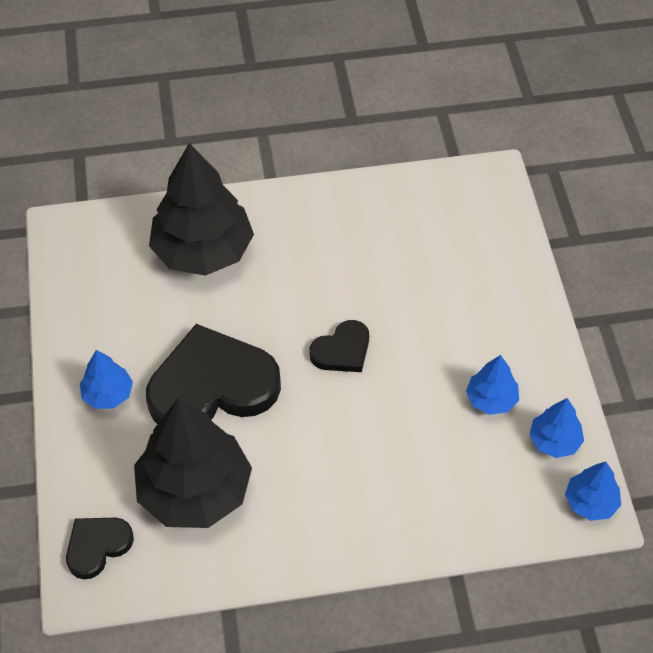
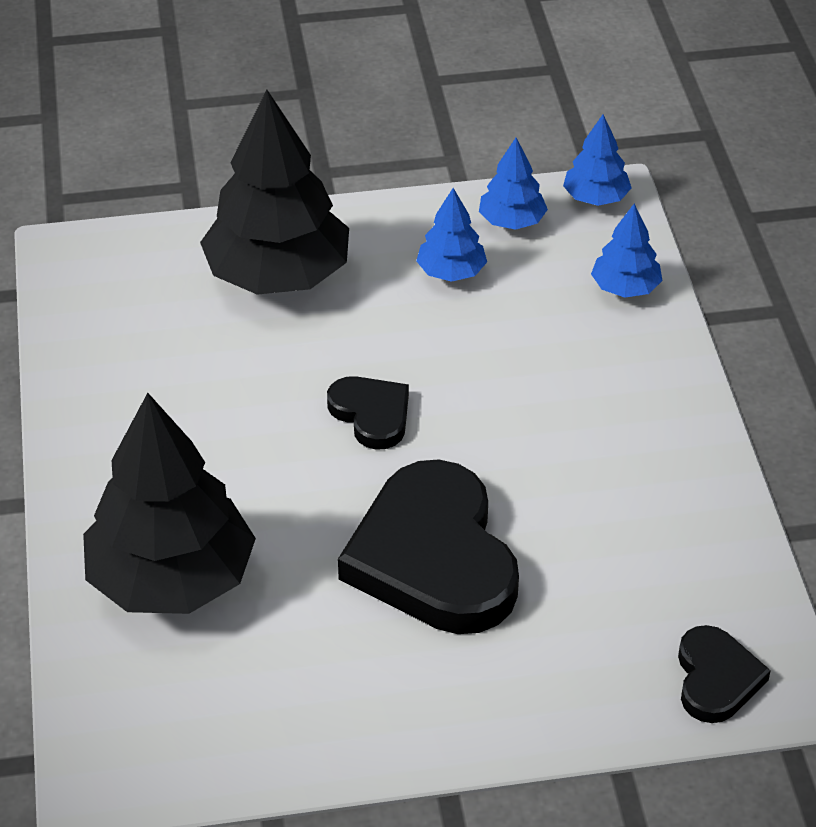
camera: 90 degrees left, 10 degrees down
(97, 546) = (716, 678): black heart -> black heart turned 135 degrees counterclockwise
(108, 394) = (451, 685): blue tree -> blue tree (625, 288)
(195, 491) = (614, 570): black tree -> black tree (278, 275)

